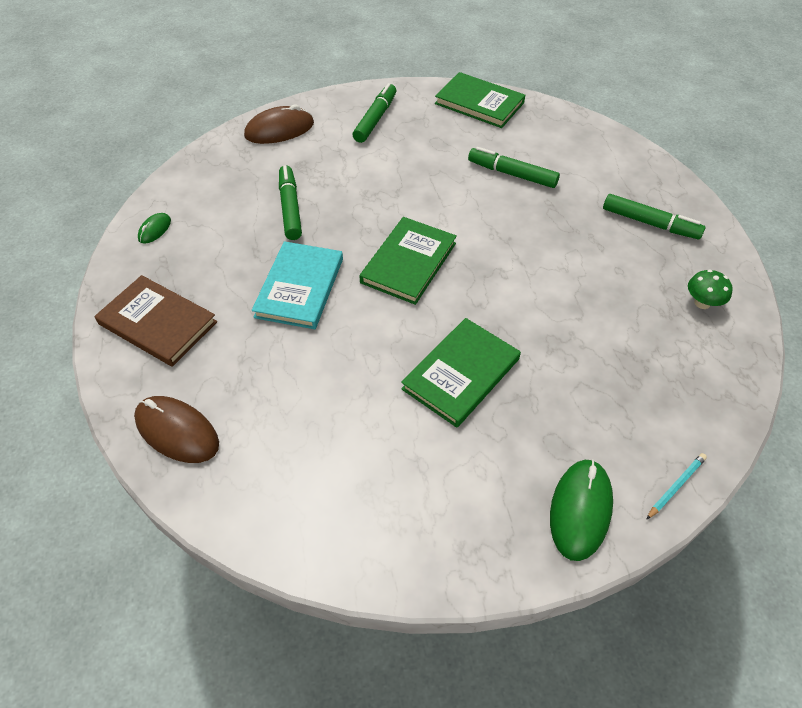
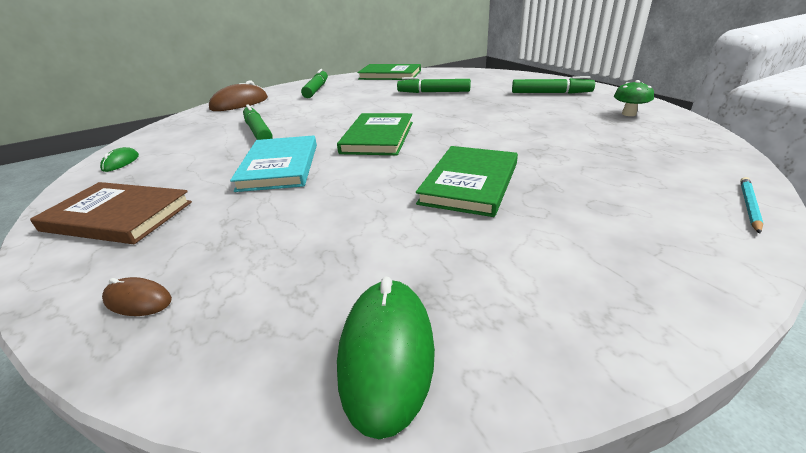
camera: 15 degrees left, 20 degrees down
(177, 431) = (138, 300): brown mouse -> brown mouse, size x0.53
(580, 510) = (684, 246): green mouse -> green mouse (387, 353)

